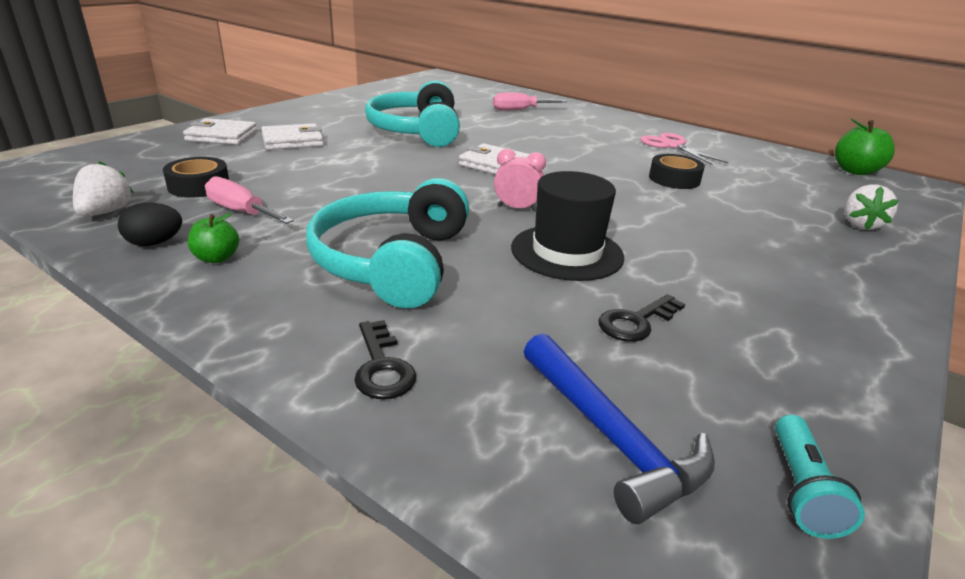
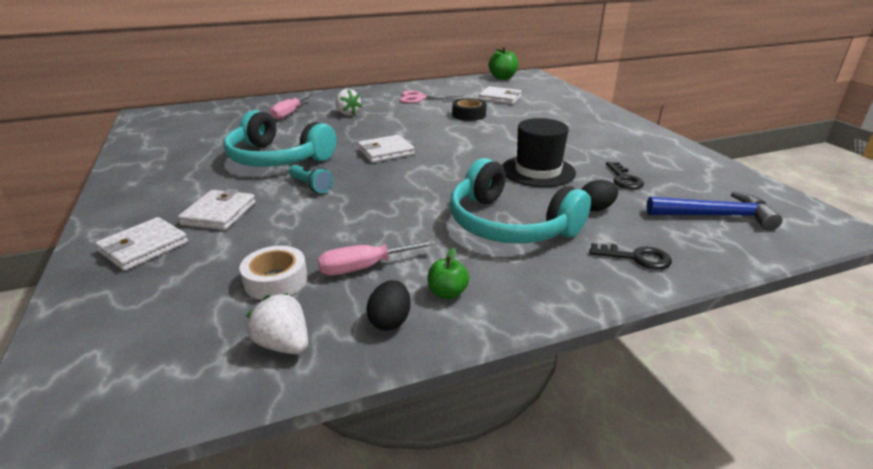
camera: 55 degrees left, 0 degrees up
(199, 186) = (276, 280): black tape -> white tape
(501, 312) = (595, 208): none -> black egg
(517, 208) = (465, 166): pink clock -> none
(772, 184) = (500, 98): none -> white wallet
(801, 489) = (756, 191): turquoise flashlight -> turquoise flashlight (311, 186)
(861, 224) = (561, 100): white strawberry -> white strawberry (347, 114)

